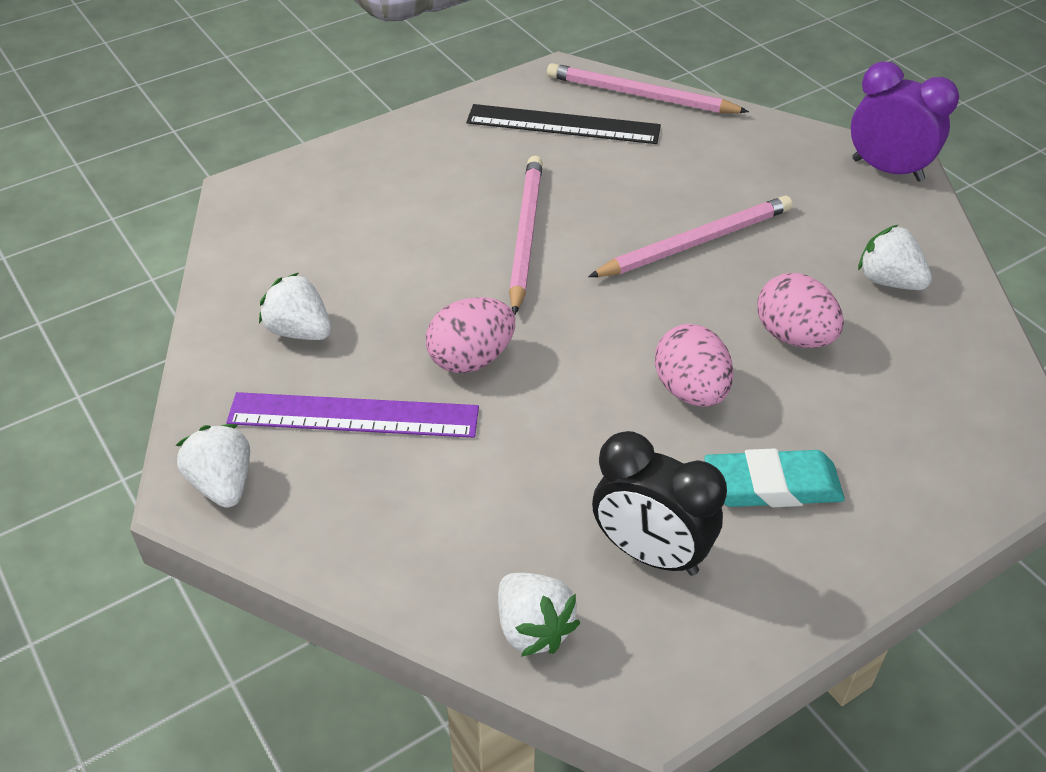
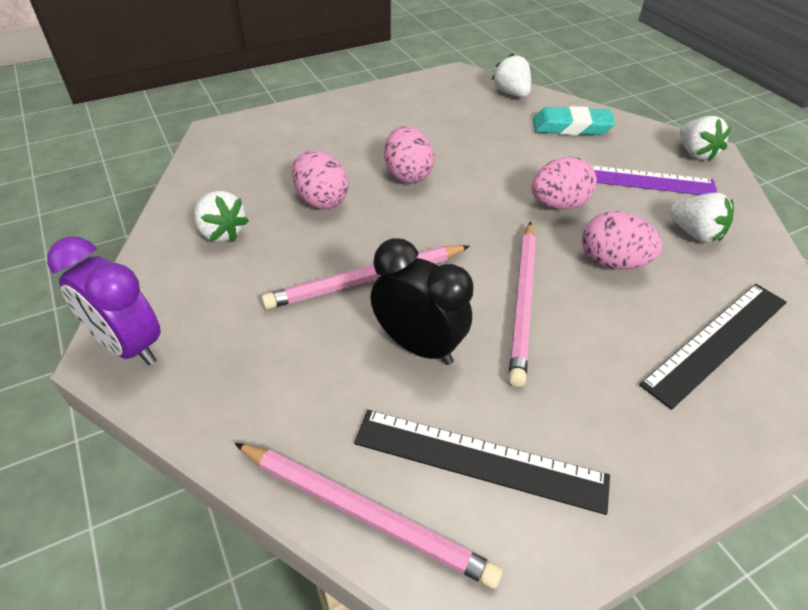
camera: 175 degrees left, 0 degrees up
(337, 215) = (716, 341): none -> black ruler
(418, 284) = (612, 262): none -> pink egg
(650, 554) = (451, 111): black clock -> black clock (418, 345)
(772, 486) = (376, 129): turquoise eraser -> turquoise eraser (571, 127)

